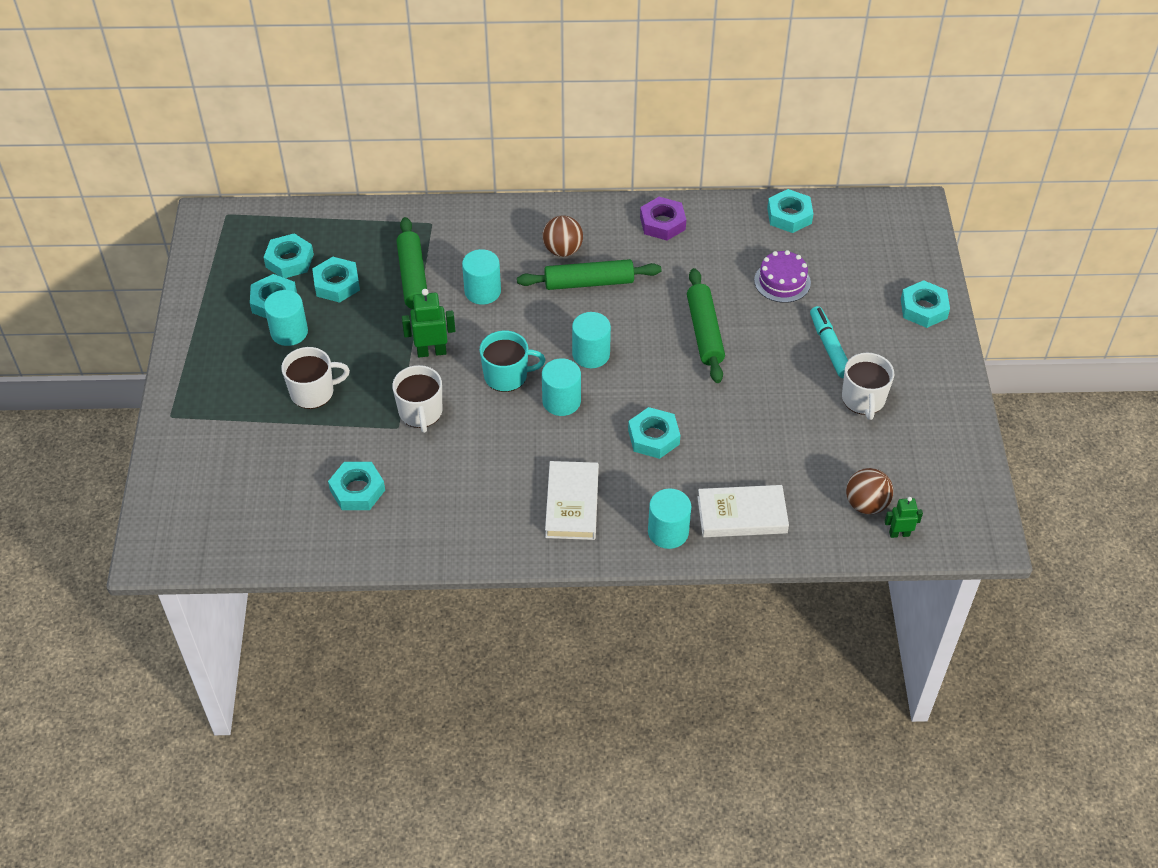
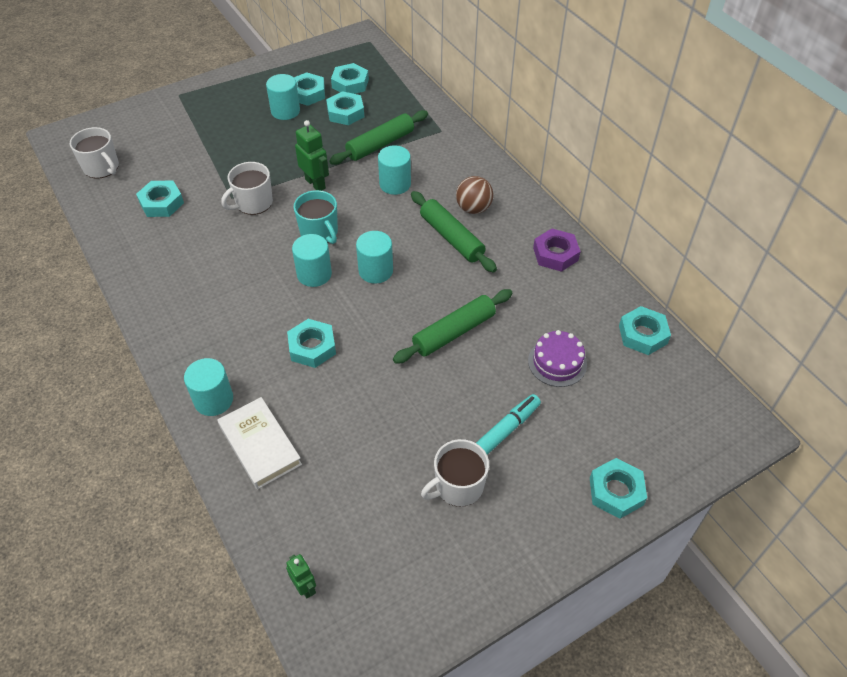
camera: 60 degrees right, 0 degrees up
(313, 392) = (239, 144): white mug -> white mug (102, 168)
(572, 504) = (211, 325): white book -> none
(866, 504) = (326, 542): brown ball -> none

